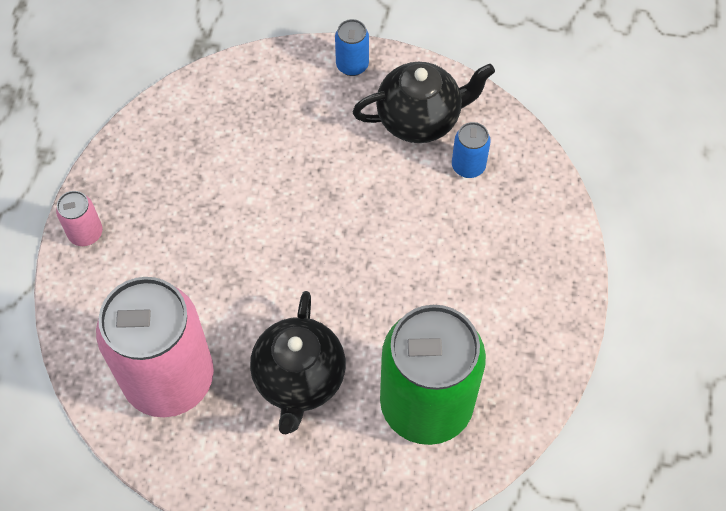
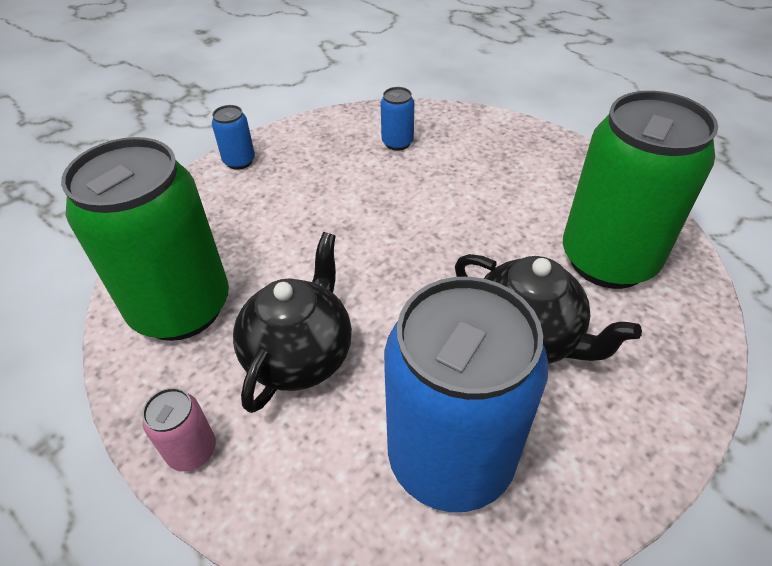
camera: 55 degrees left, 15 degrees down
(169, 378) = (450, 457): pink can -> blue can
(180, 145) = (181, 308): none -> green can
(420, 119) = (330, 148): black teapot -> black teapot (300, 355)

